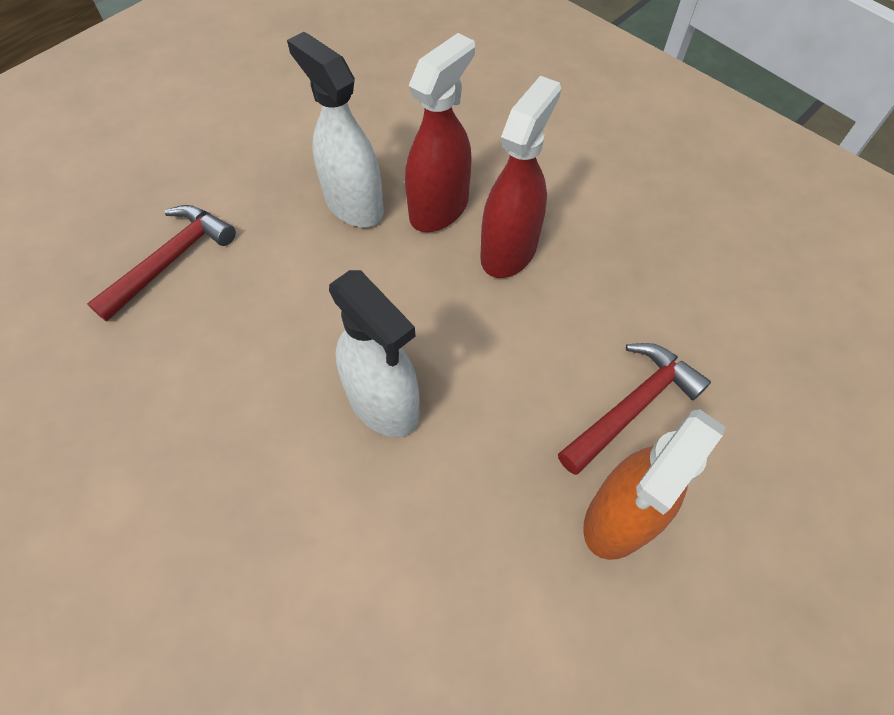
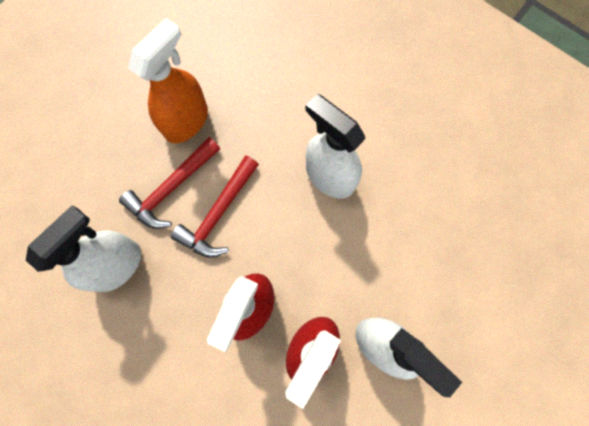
camera: 175 degrees right, 15 degrees up
(171, 260) = (508, 275): red hammer -> red hammer (218, 213)
(694, 310) = (118, 265): none -> white spray bottle

